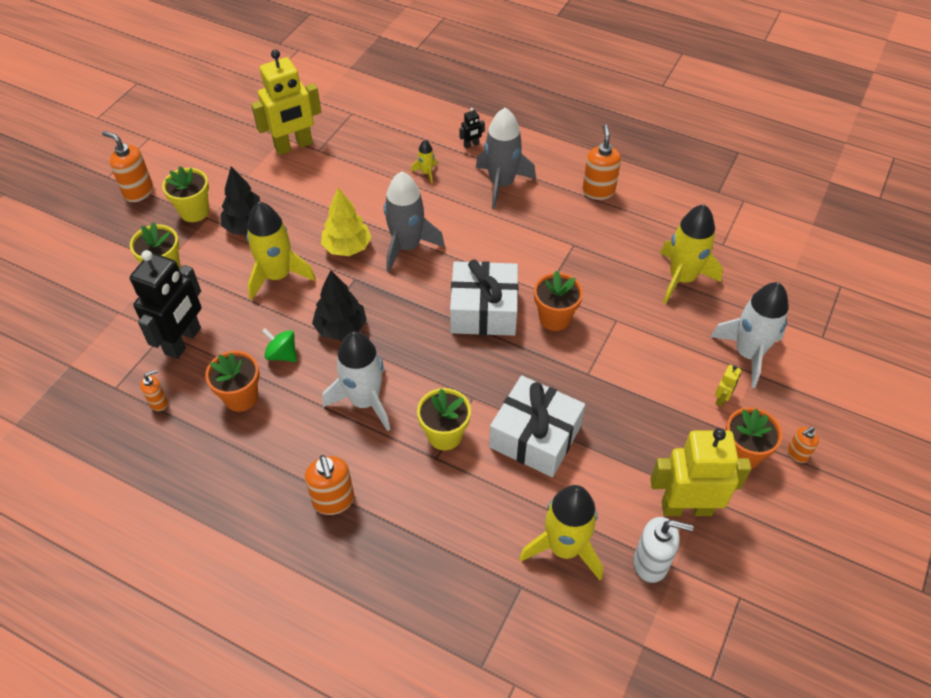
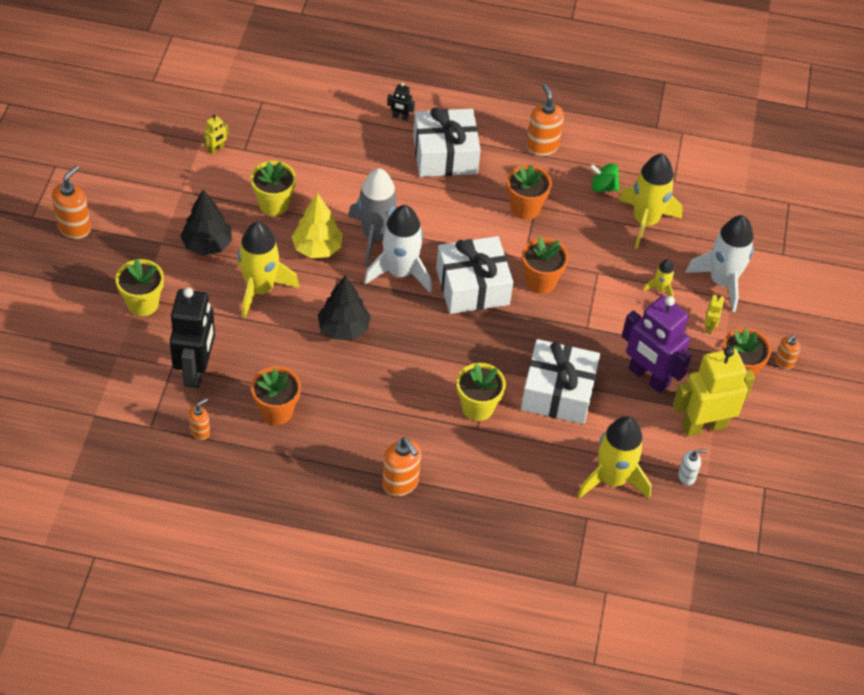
camera: 20 degrees left, 0 degrees up
(138, 192) = (74, 228): orange soap dispenser -> orange soap dispenser turned 105 degrees clockwise
(194, 211) = (144, 238): yellow flower pot -> yellow flower pot (274, 204)
(282, 354) = (298, 364): green spinning top -> green spinning top (603, 187)
(294, 146) = (216, 149): yellow robot -> yellow robot, size x0.41
(364, 401) = (393, 392): white rocket -> white rocket (400, 272)
(426, 173) = (366, 155): yellow rocket -> yellow rocket (660, 289)
(471, 145) = (400, 117): black robot -> black robot turned 60 degrees clockwise
(501, 184) = (445, 154): grey rocket -> white gift
(562, 245) = (525, 208): none -> orange flower pot
(638, 440) = (648, 377): none -> purple robot
(651, 563) = (687, 476): white soap dispenser -> white soap dispenser, size x0.58

